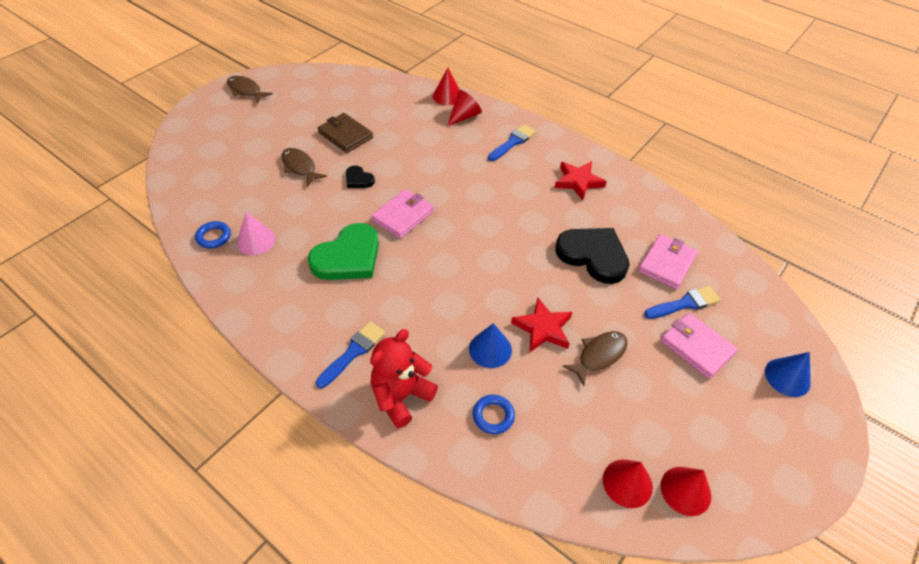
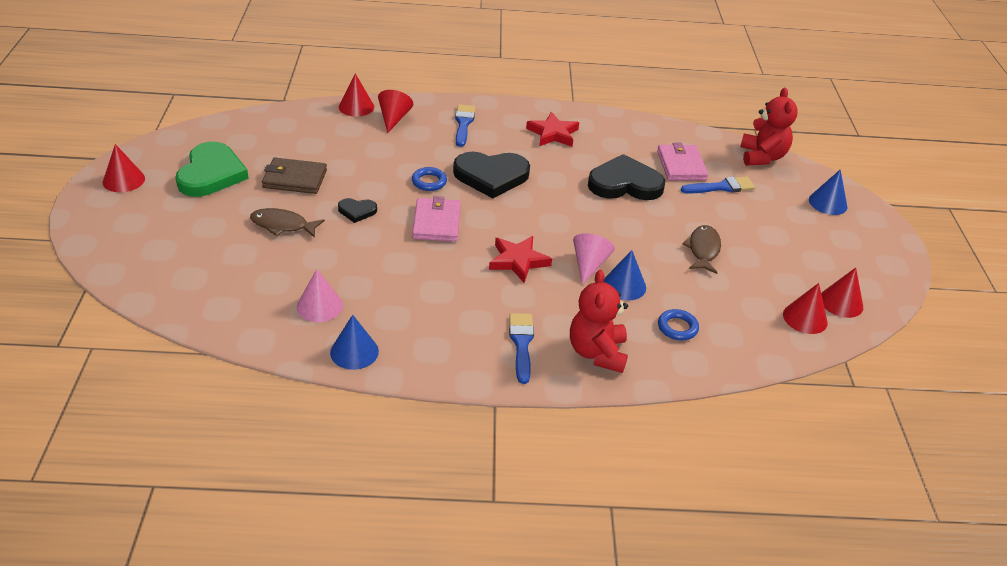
camera: 40 degrees left, 10 degrees down
(214, 237) = (270, 323): blue ring -> blue ring (429, 182)
(238, 289) = (354, 352): none -> blue cone
(246, 90) = (123, 180): brown fish -> red cone
(348, 257) = (427, 277): green heart -> green heart (211, 174)
(481, 314) = (589, 264): none -> pink cone
(486, 196) = (491, 176): none -> black heart
(543, 328) = (645, 251): red star -> red star (518, 261)
(685, 303) = (721, 187): blue brush -> blue brush turned 45 degrees clockwise
(696, 347) = (758, 212): pink wallet -> none
(763, 293) = (762, 157): none -> red teddy bear

